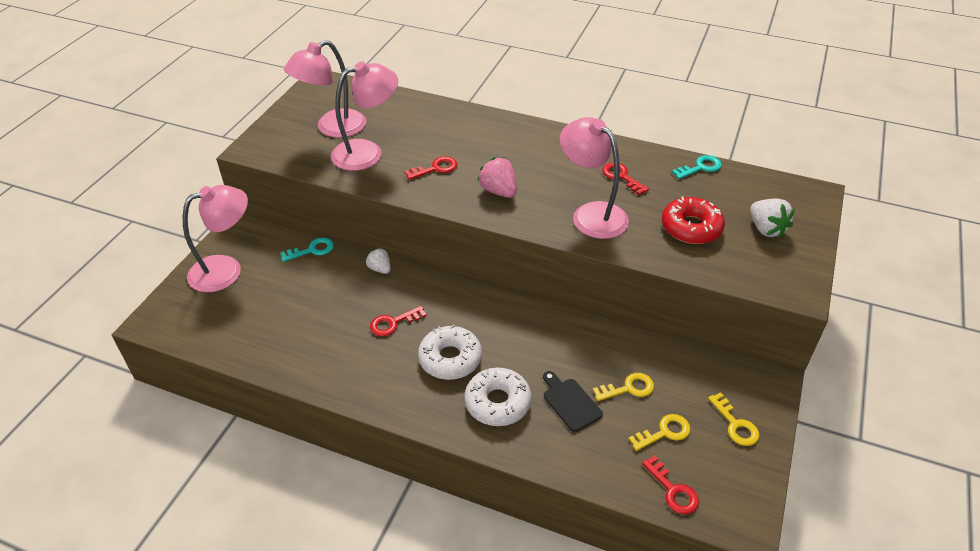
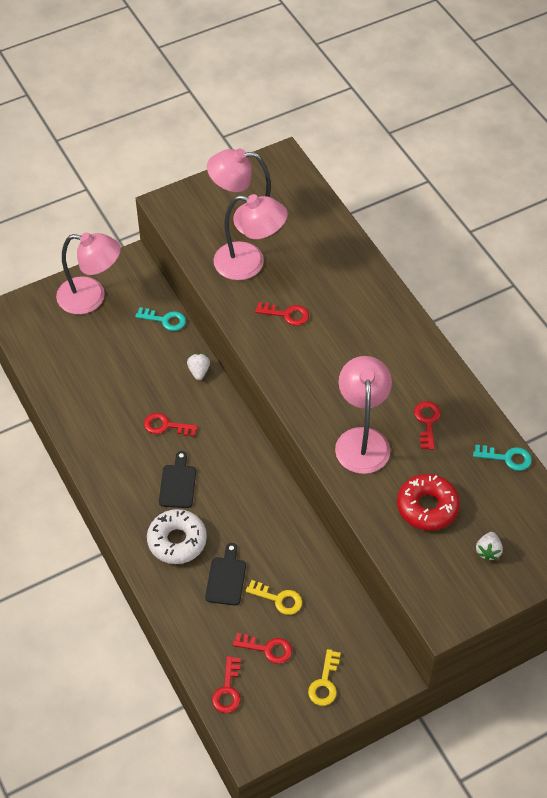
camera: 40 degrees right, 10 degrees up
(450, 359) = (178, 483): white donut -> black cutting board
(498, 191) = (313, 369): pink strawberry -> none
(664, 432) = (267, 649): yellow key -> red key
(766, 229) = (488, 551): white strawberry -> white strawberry, size x0.66

